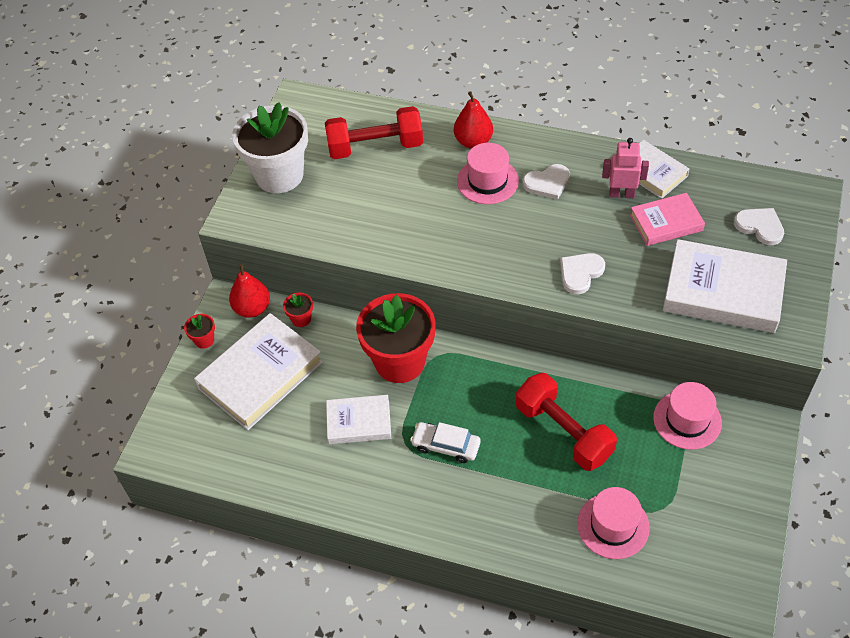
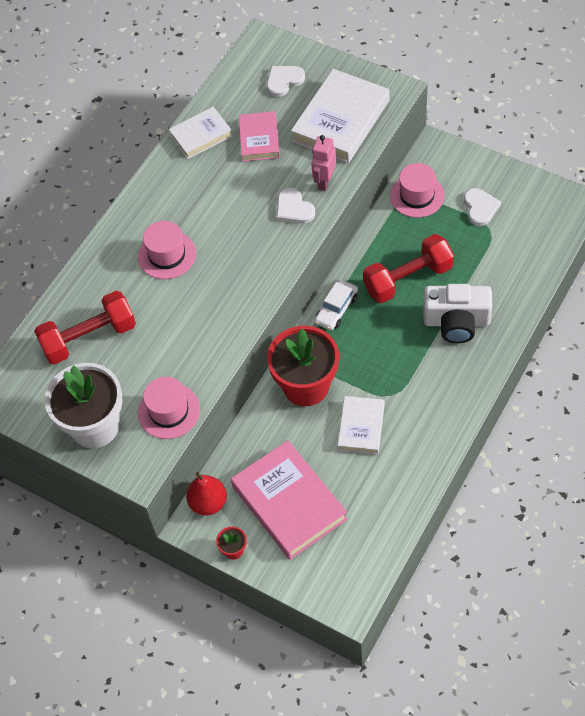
camera: 75 degrees left, 5 degrees up
(260, 375) = (289, 503): white book -> pink book
(301, 319) = (234, 461): red flower pot -> none
(375, 147) = (89, 338): red dumbbell -> red dumbbell turned 60 degrees clockwise
(446, 446) = (401, 364): white car -> white car (336, 309)
(473, 141) = (113, 257): red pear -> none
(517, 493) = (456, 322): none -> white camera
(547, 183) = (186, 211): white heart -> white heart (480, 208)
(613, 525) = (498, 265): pink hat -> pink hat (169, 411)
(621, 194) = (217, 161): pink robot -> pink robot (324, 181)

